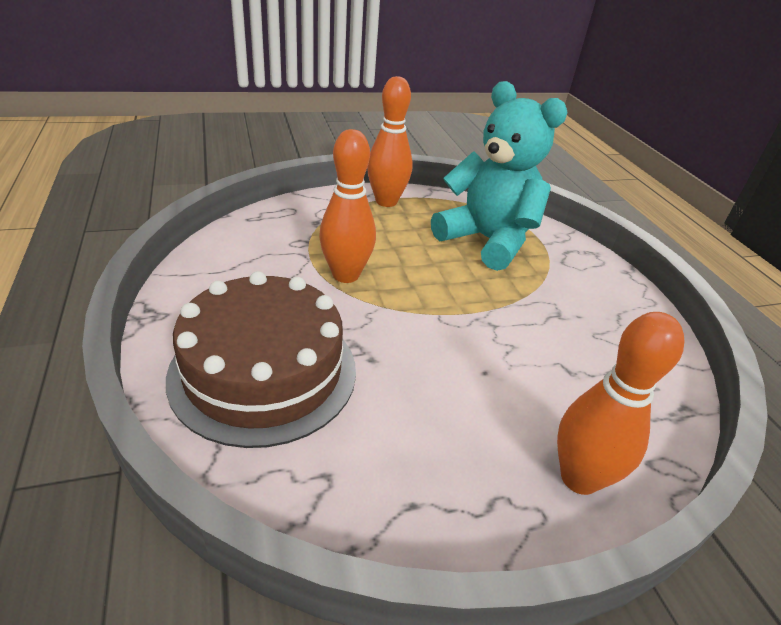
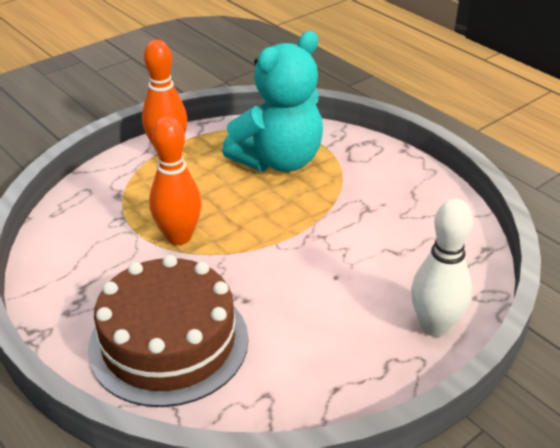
camera: 20 degrees left, 0 degrees up
(487, 241) = (278, 161): turquoise teddy bear -> turquoise teddy bear turned 120 degrees clockwise
(579, 478) = (434, 326): orange bowling pin -> white bowling pin

